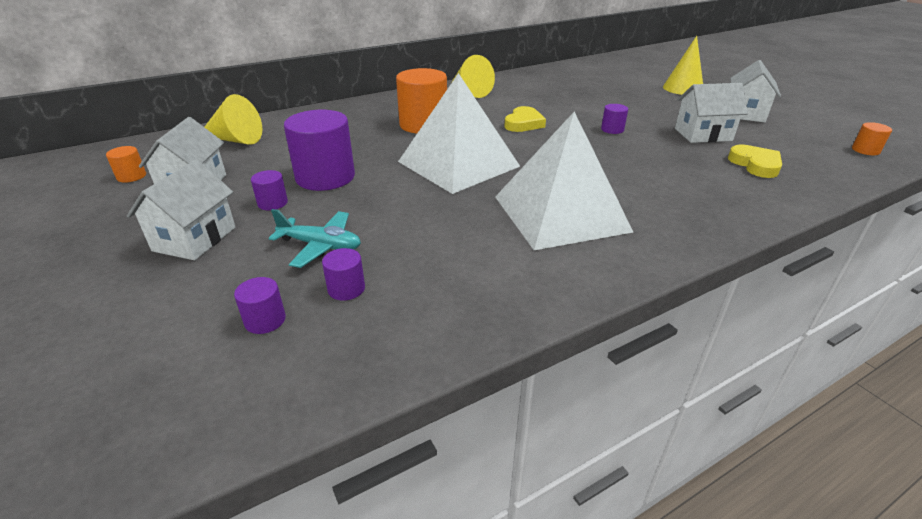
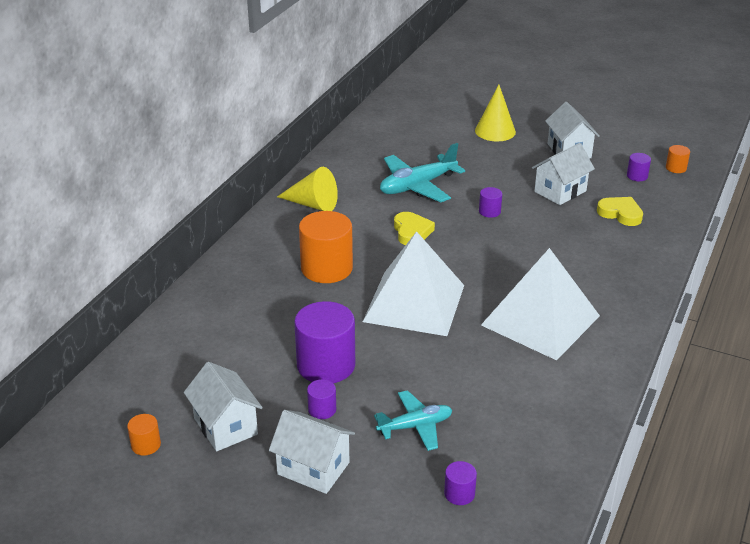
camera: 35 degrees left, 0 degrees up
(195, 239) = (313, 468): white house -> white house turned 45 degrees counterclockwise
(235, 140) = (173, 361): yellow cone -> none
(346, 289) = (478, 447): purple cylinder -> purple cylinder (637, 176)
(568, 101) = (417, 186): none -> turquoise plane

